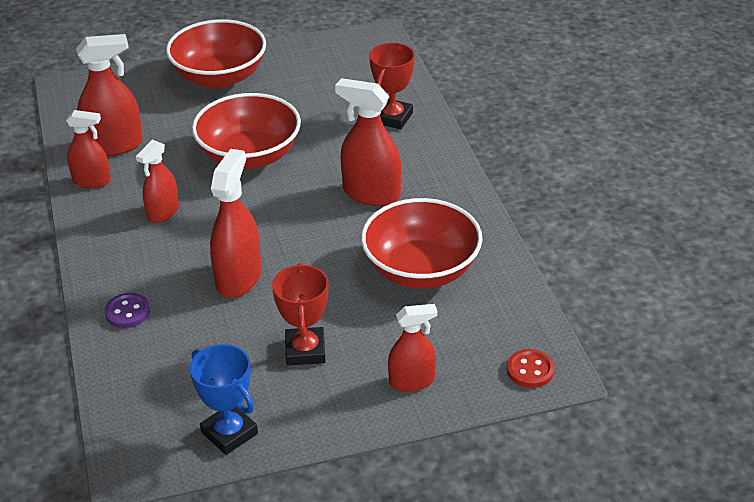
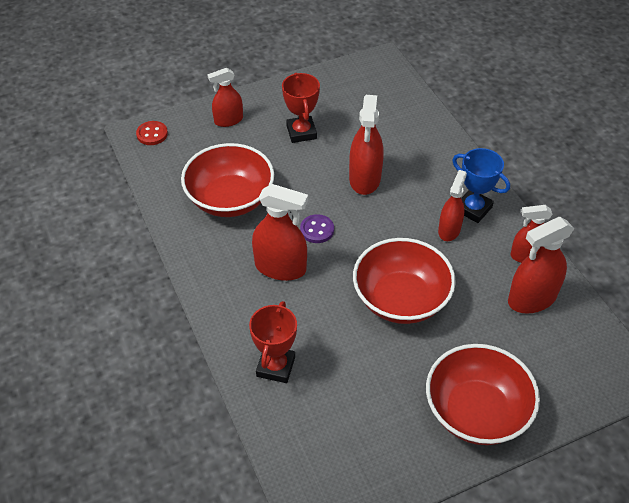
camera: 170 degrees right, 10 degrees up
(127, 312) = (432, 146): purple button -> purple button (317, 230)
(229, 433) = (333, 82): blue trophy -> blue trophy (473, 209)

